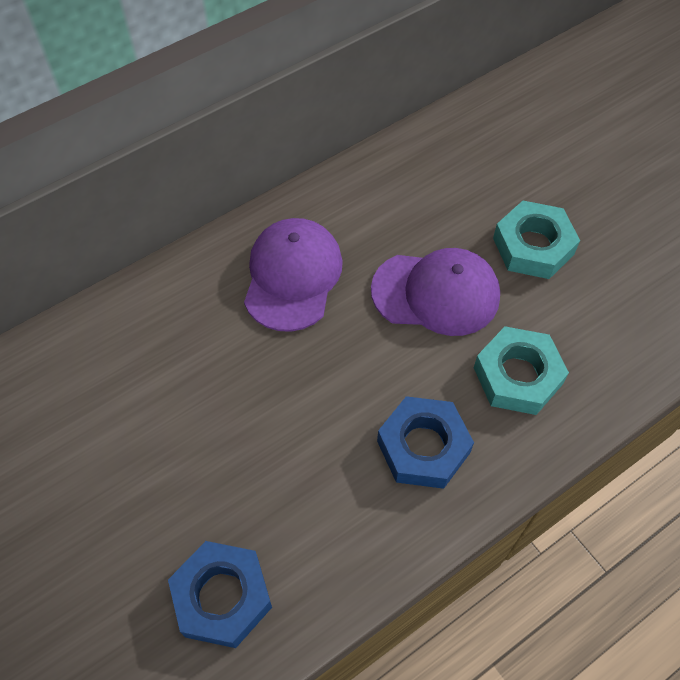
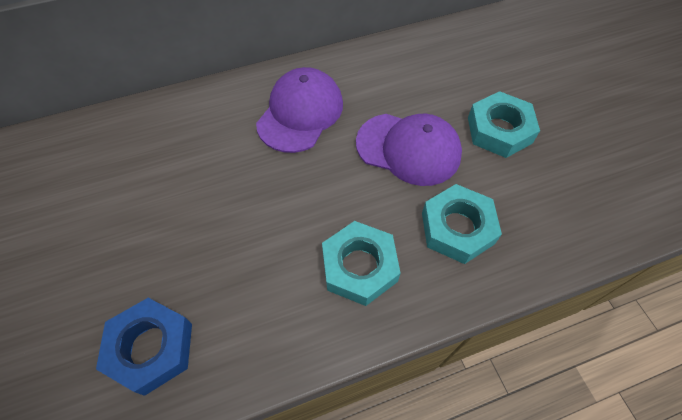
camera: 15 degrees right, 0 degrees up
(423, 447) = (359, 267): blue nut -> turquoise nut

